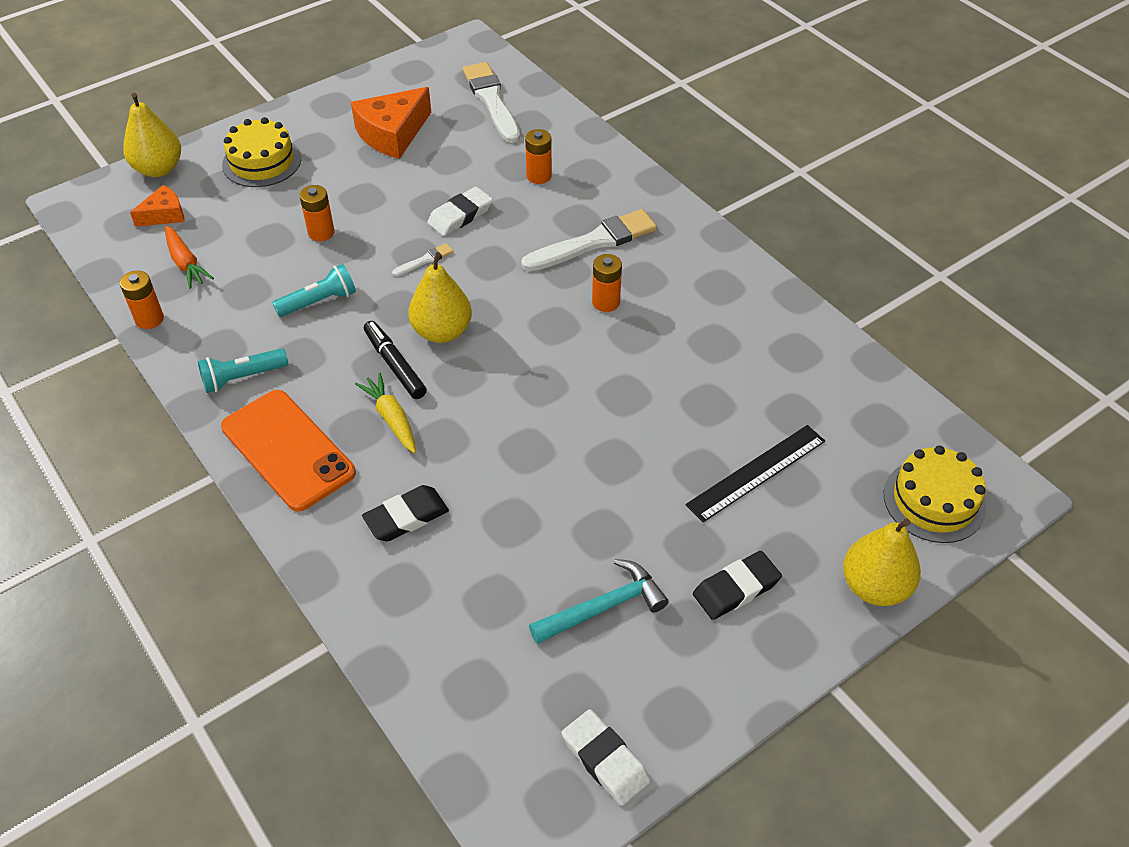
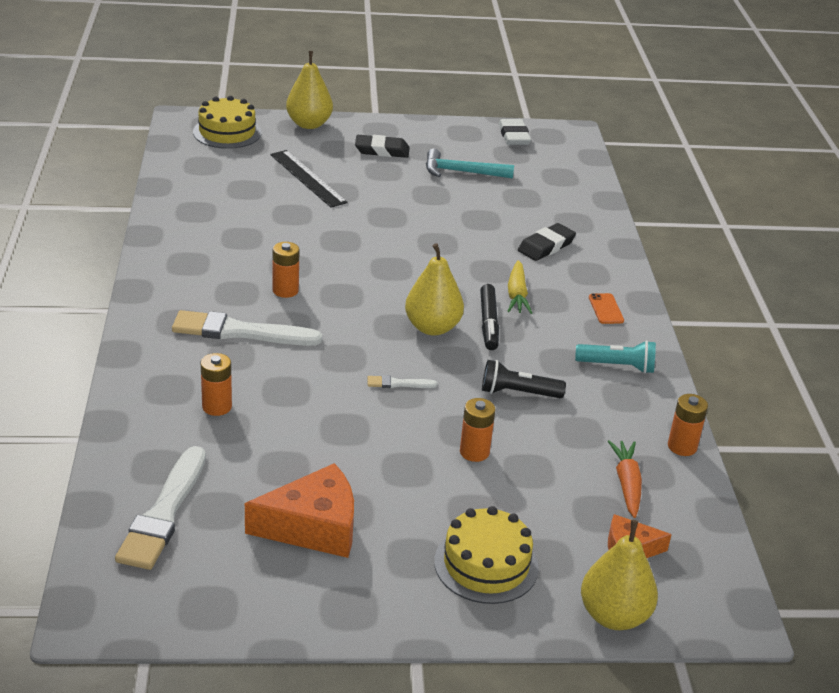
camera: 150 degrees left, 15 degrees down
(288, 450) = (606, 309): orange phone -> orange phone, size x0.41
(319, 302) = (518, 393): turquoise flashlight -> black flashlight
(406, 517) = (546, 246): black eraser -> black eraser turned 45 degrees counterclockwise
(460, 215) = (329, 406): white eraser -> none
(756, 472) = (307, 178): black ruler -> black ruler turned 60 degrees clockwise

